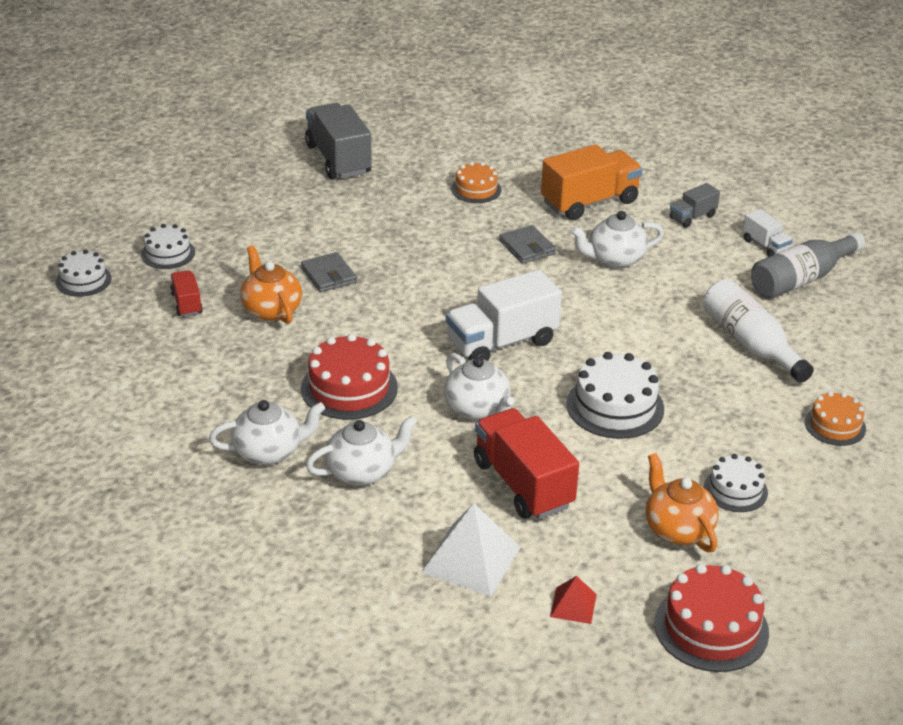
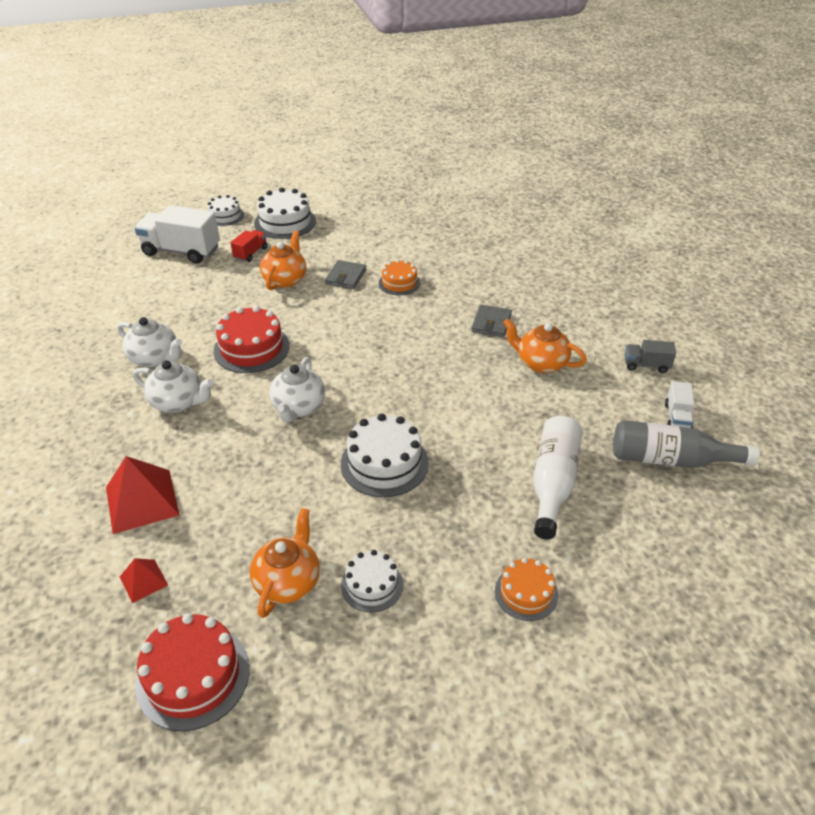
camera: 45 degrees right, 5 degrees up
(168, 253) = (285, 222): white cake -> white cake, size x1.63
(338, 159) = (456, 214): grey truck -> none
(471, 559) = (142, 501): white pyramid -> red pyramid
(476, 189) = (514, 270): orange cake -> orange cake (399, 283)
(501, 342) = (379, 374): white truck -> white truck (181, 251)
(523, 484) = (247, 474): red truck -> none
(589, 202) = (581, 316): orange truck -> none
(615, 259) = (541, 363): white teapot -> orange teapot

